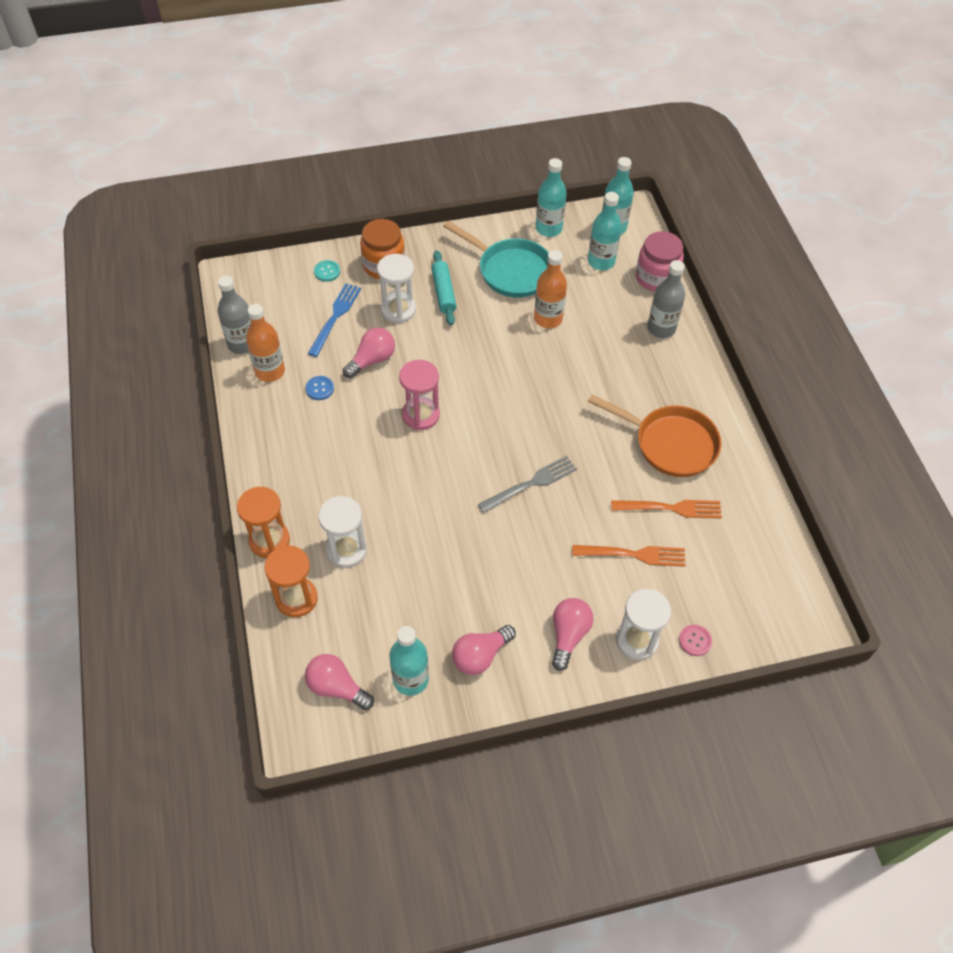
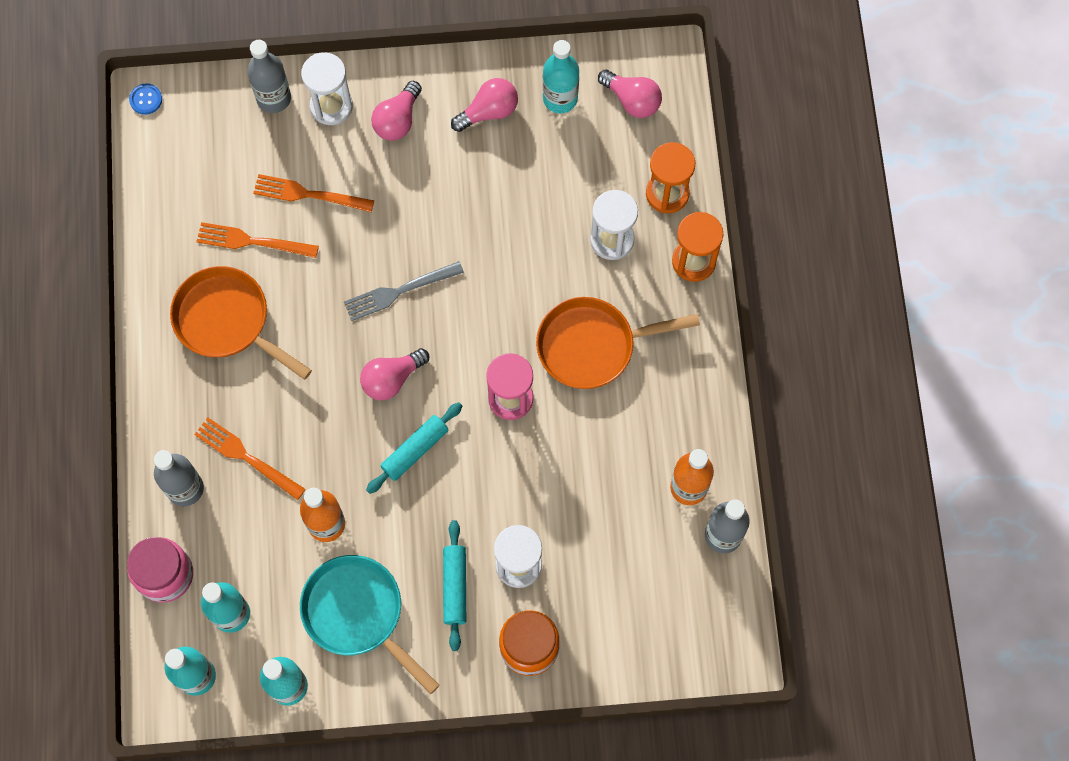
camera: 170 degrees left, 15 degrees up
(319, 389) = (628, 453): blue button -> blue button (146, 99)
(327, 271) = (607, 646): turquoise button -> none
(335, 317) = (602, 564): blue fork -> none
(356, 462) = (593, 346): none -> orange pan
(372, 360) = (560, 488): pink light bulb -> pink light bulb (392, 379)
(491, 372) = (415, 450): none -> turquoise rolling pin
(622, 353) = (246, 457): none -> orange fork
(695, 641) = (274, 98): pink button -> grey bottle

